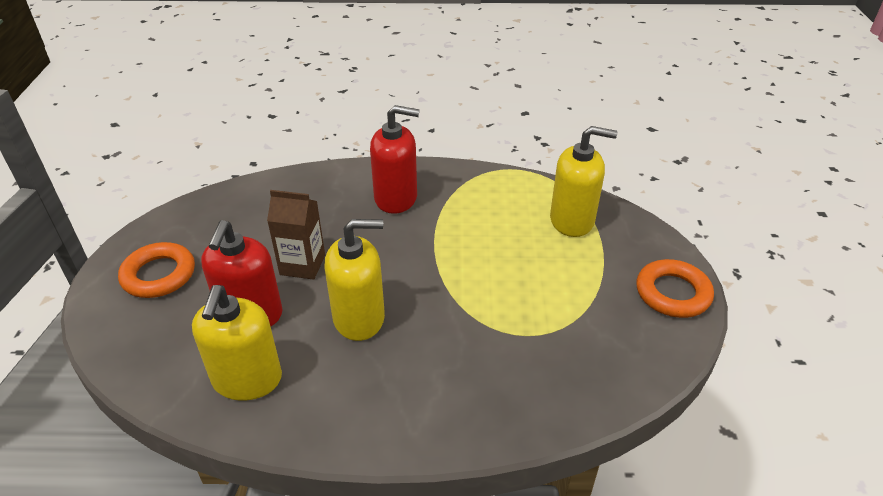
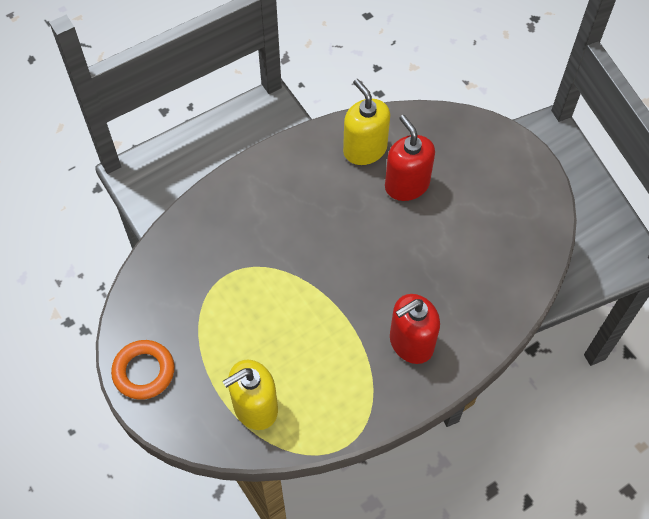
camera: 145 degrees right, 20 degrees up
(159, 275) = (495, 175): orange ring -> none
(302, 265) = (415, 238): brown carton -> none
(359, 318) = (340, 222): yellow soap dispenser -> none

